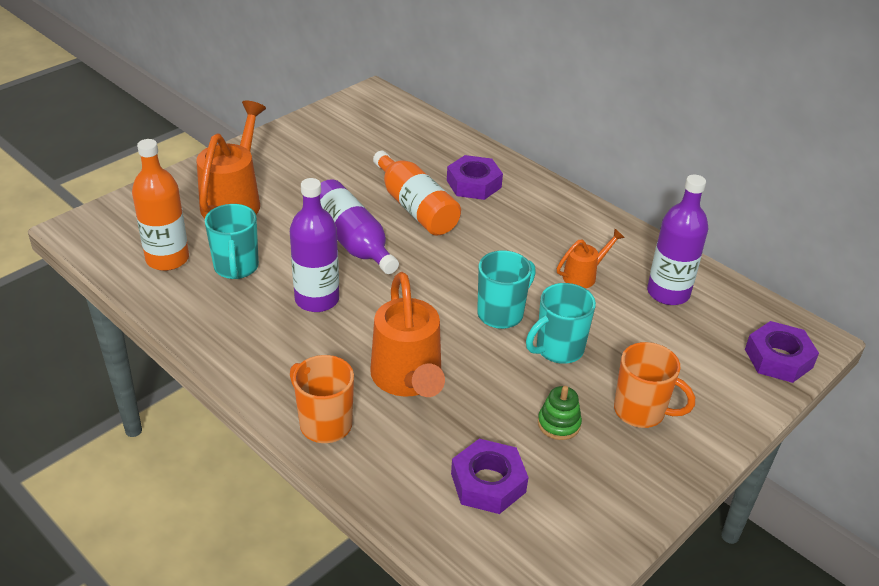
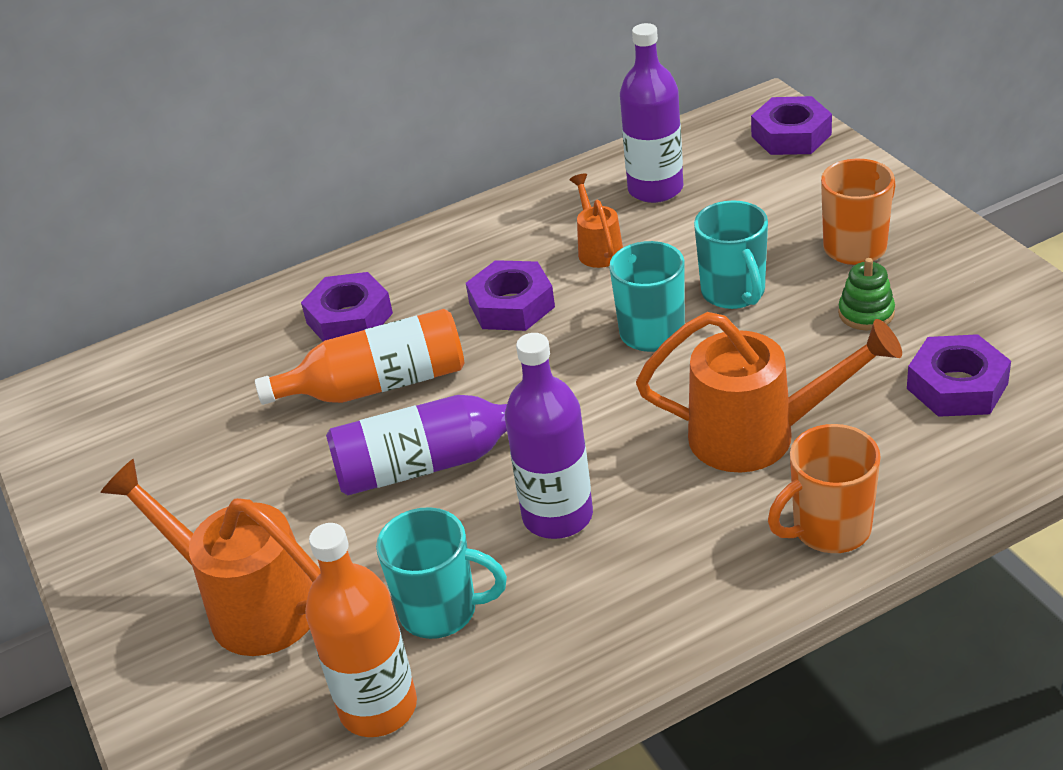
camera: 65 degrees left, 0 degrees up
(508, 247) = (511, 305): none -> purple nut

